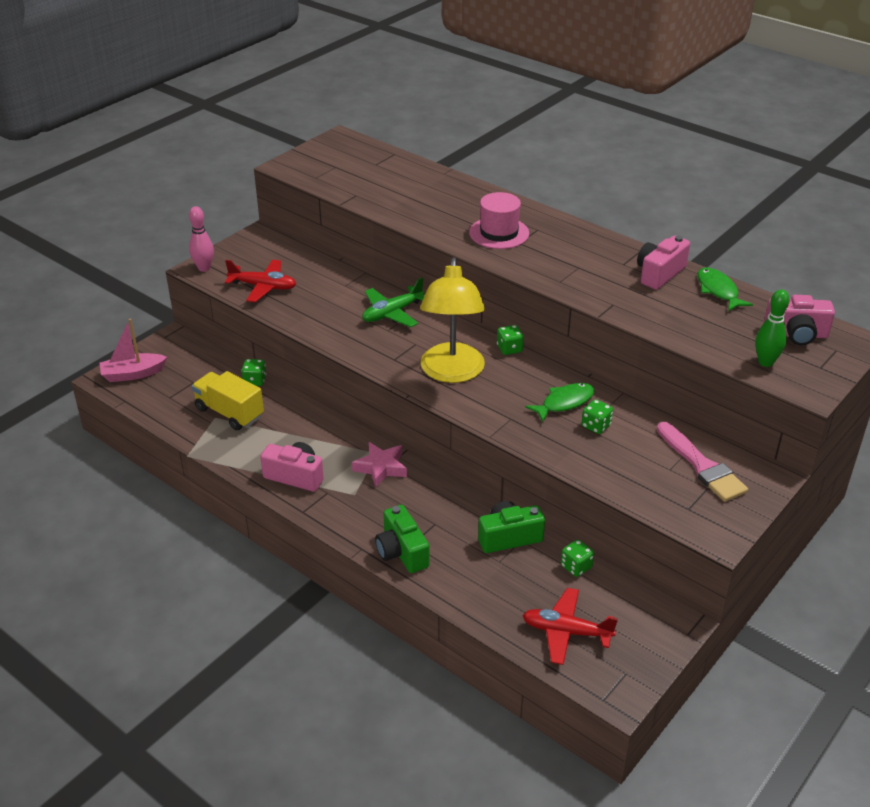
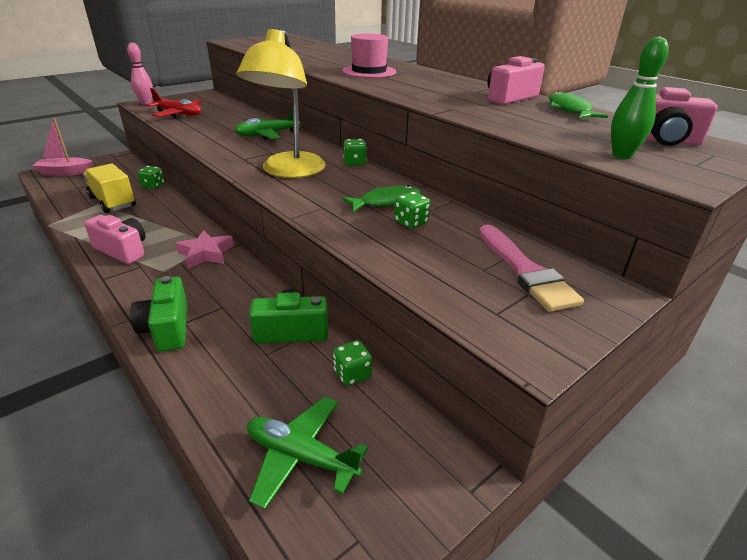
camera: 10 degrees right, 5 degrees down
(566, 632) = (301, 456): red plane -> green plane

